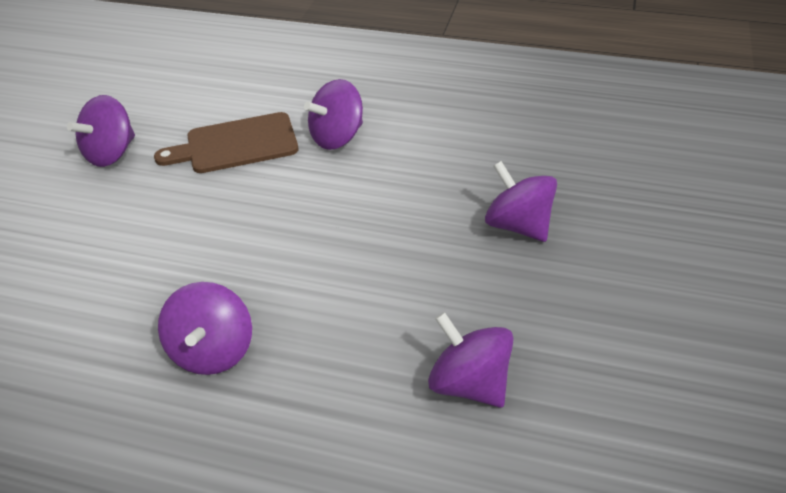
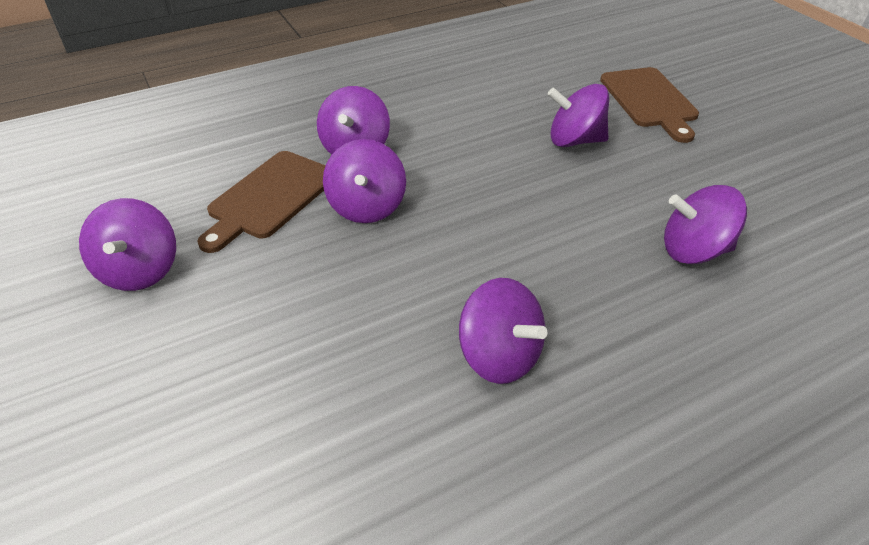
camera: 45 degrees left, 0 degrees up
(283, 188) = (367, 207): none -> purple spinning top
(656, 227) = (649, 100): none -> brown cutting board

